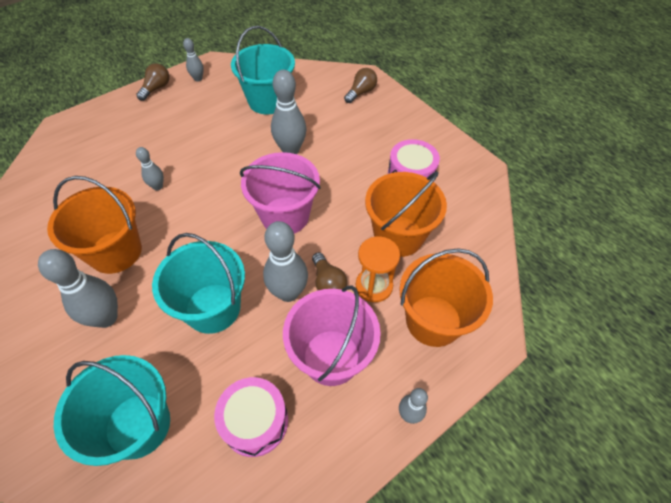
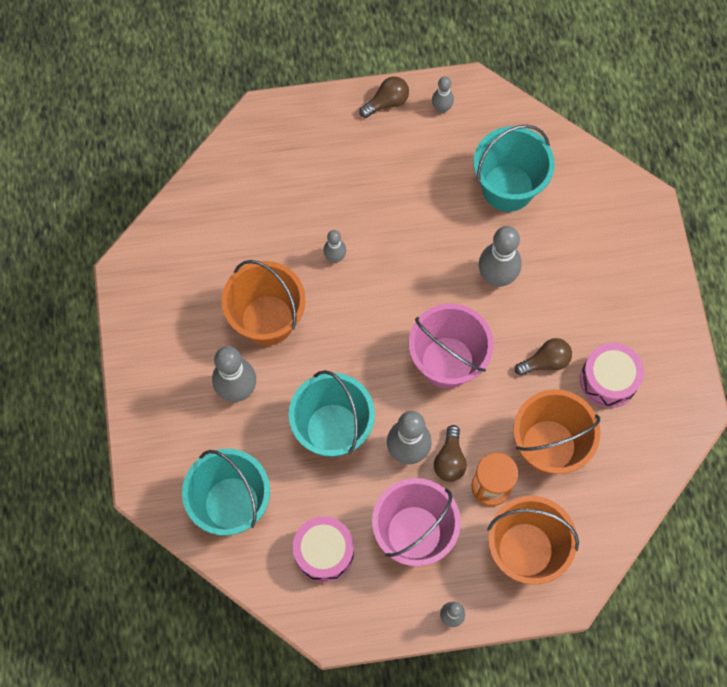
camera: 30 degrees right, 15 degrees up
(361, 92) = (627, 228): brown light bulb -> brown light bulb (545, 362)

